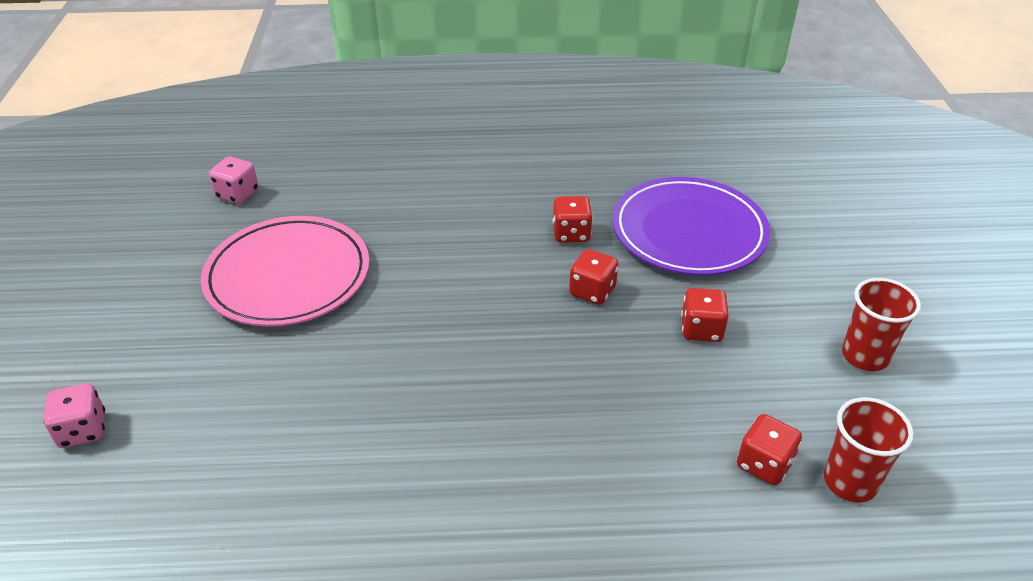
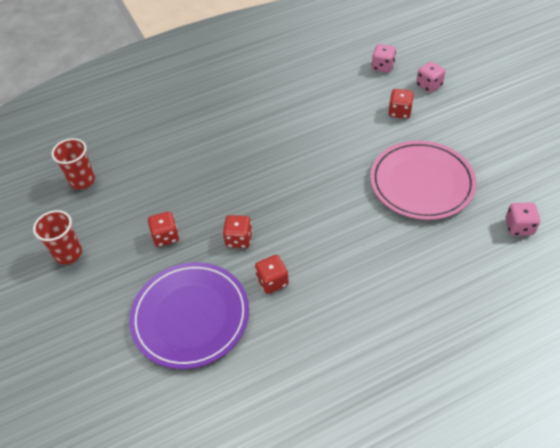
camera: 160 degrees right, 10 degrees up
(105, 517) = (382, 67): none -> pink dice
(764, 464) = (123, 175): red dice -> red dice (399, 112)

